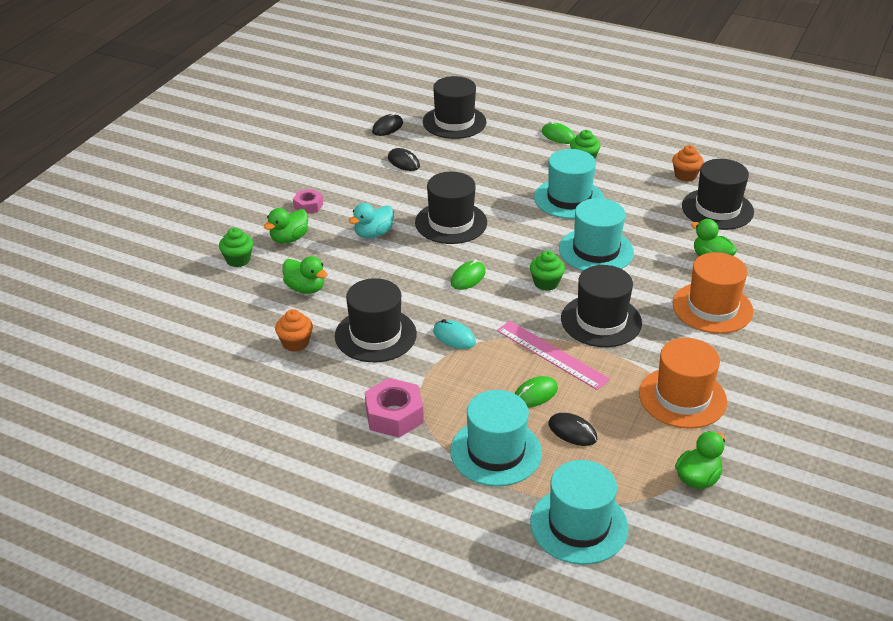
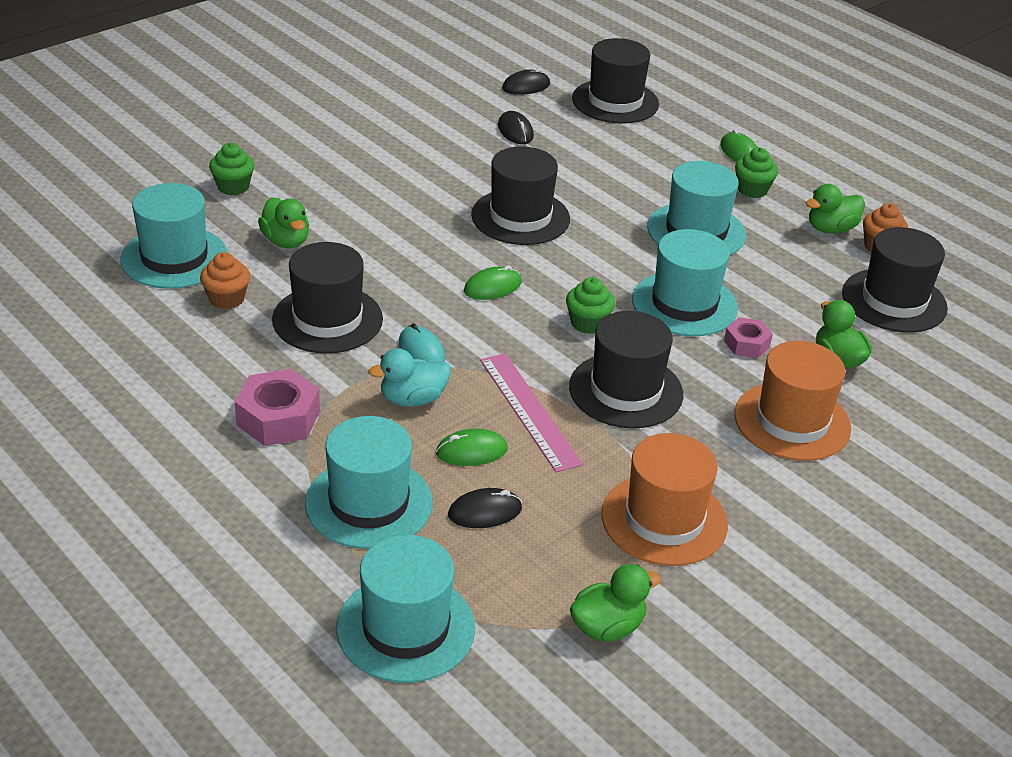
camera: 20 degrees right, 0 degrees up
(235, 325) = (174, 258): none -> turquoise hat
(289, 238) = (310, 180): green duck -> green duck (831, 229)
(308, 206) = (361, 150): pink nut -> pink nut (746, 344)
(373, 234) = (414, 203): turquoise duck -> turquoise duck (412, 399)
(572, 431) = (485, 512): black mouse -> black mouse turned 75 degrees counterclockwise

